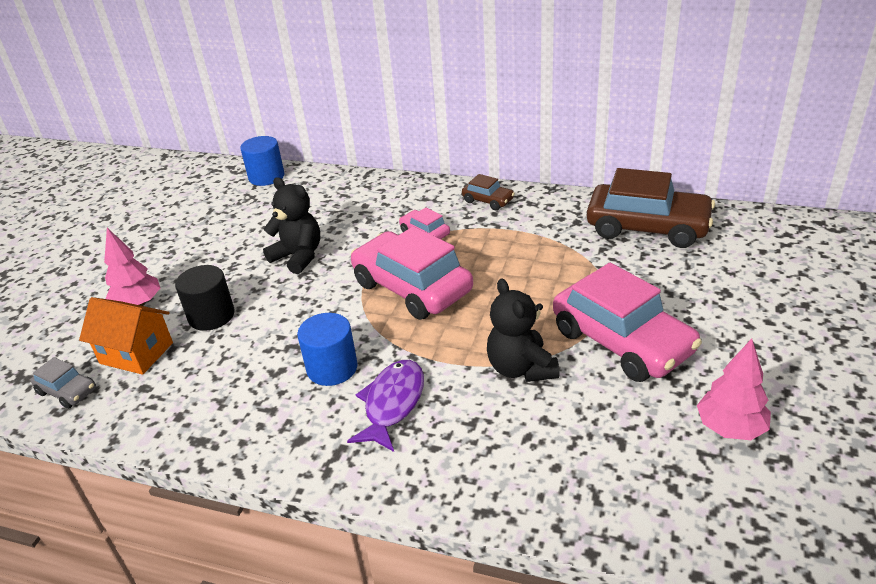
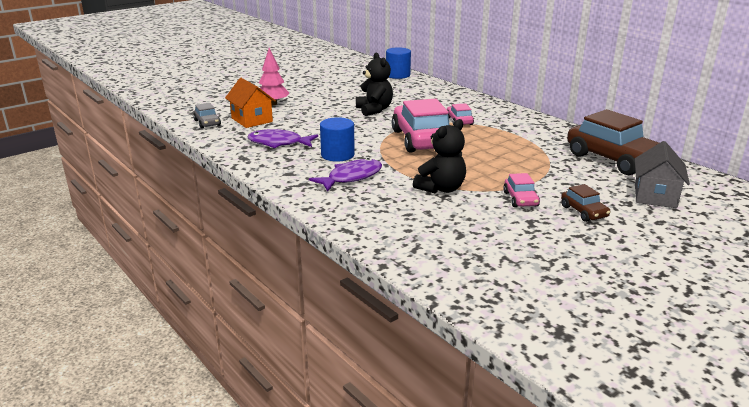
camera: 30 degrees right, 10 degrees down
(211, 316) = (302, 118): black cylinder -> none
(225, 383) = (279, 143): none -> purple fish
(488, 201) = (518, 118): brown car -> brown car (584, 212)
(521, 368) = (441, 188): black teddy bear -> black teddy bear turned 150 degrees counterclockwise
(622, 341) = (520, 199): pink car -> pink car, size x0.46
(730, 428) = (539, 255): pink tree -> none
(739, 268) = (655, 196): none -> grey house

